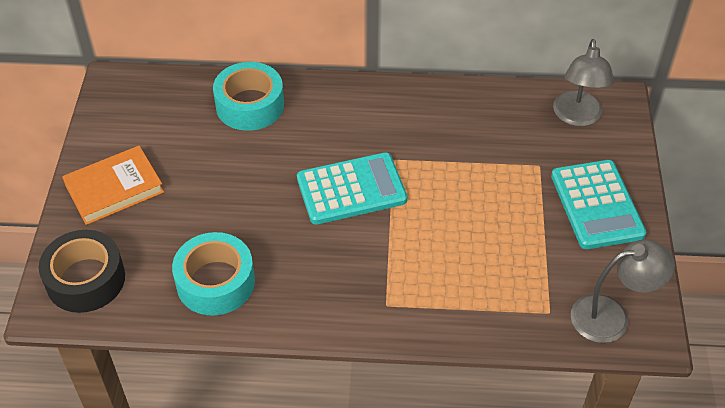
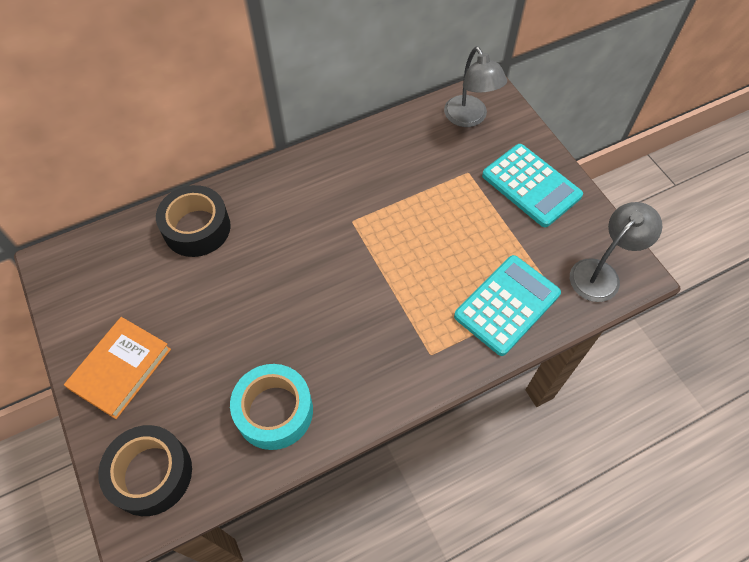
camera: 30 degrees left, 10 degrees up
(250, 105) = (197, 228): turquoise tape -> black tape
(351, 189) = (335, 264): turquoise calculator -> turquoise calculator (507, 305)

